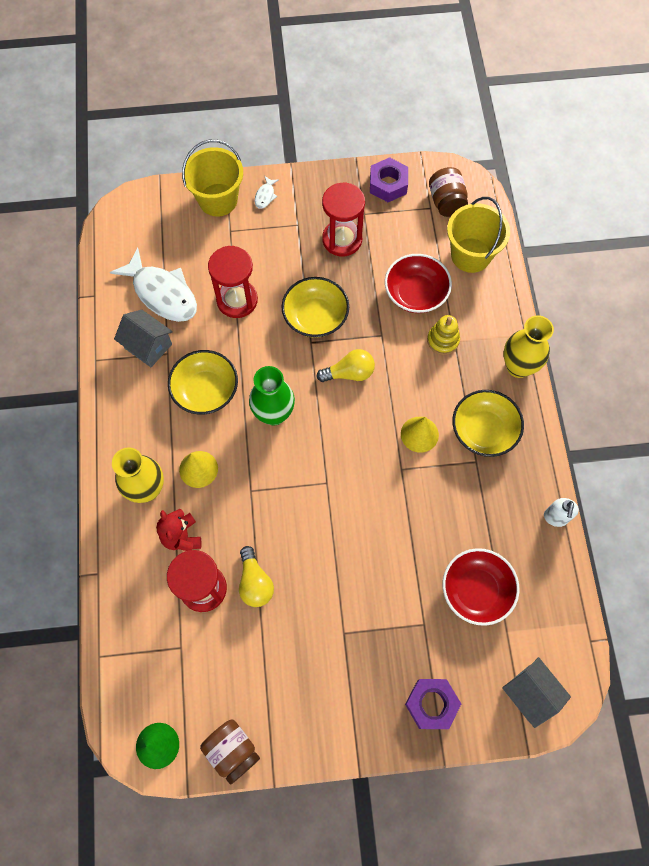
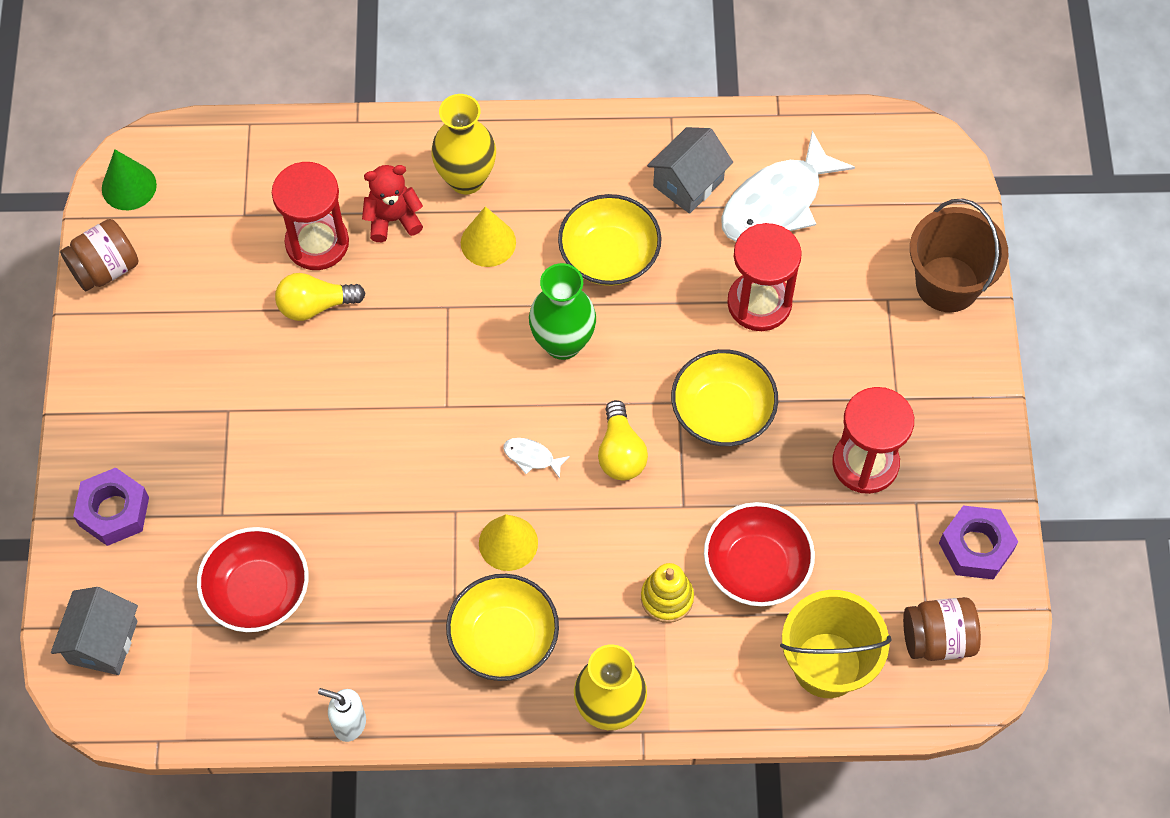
camera: 95 degrees right, 5 degrees down
(218, 200) = (947, 284): yellow bucket -> brown bucket
(265, 196) = (954, 354): white fish -> white fish (531, 457)
(529, 693) = (103, 642): grey house -> grey house turned 45 degrees counterclockwise

